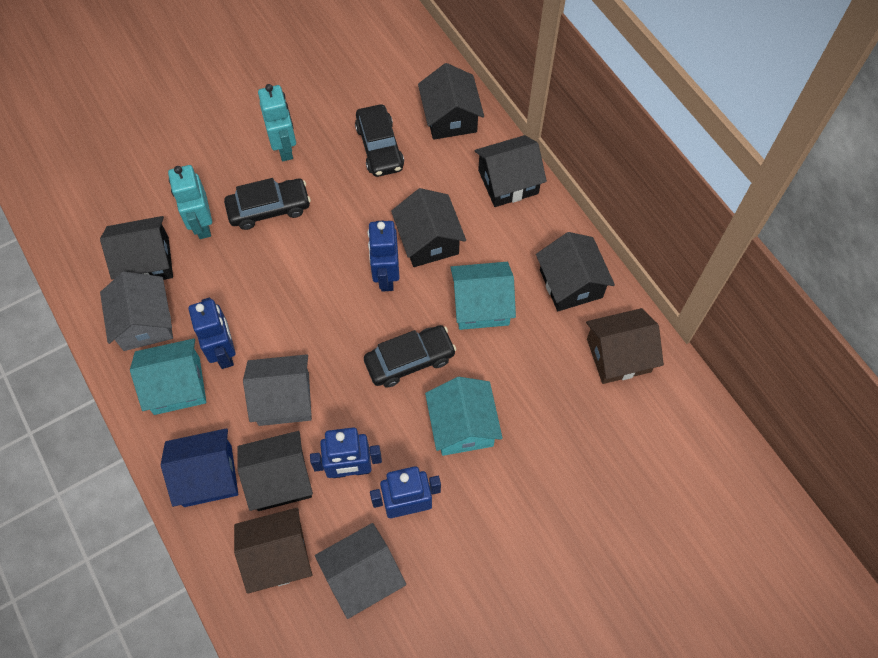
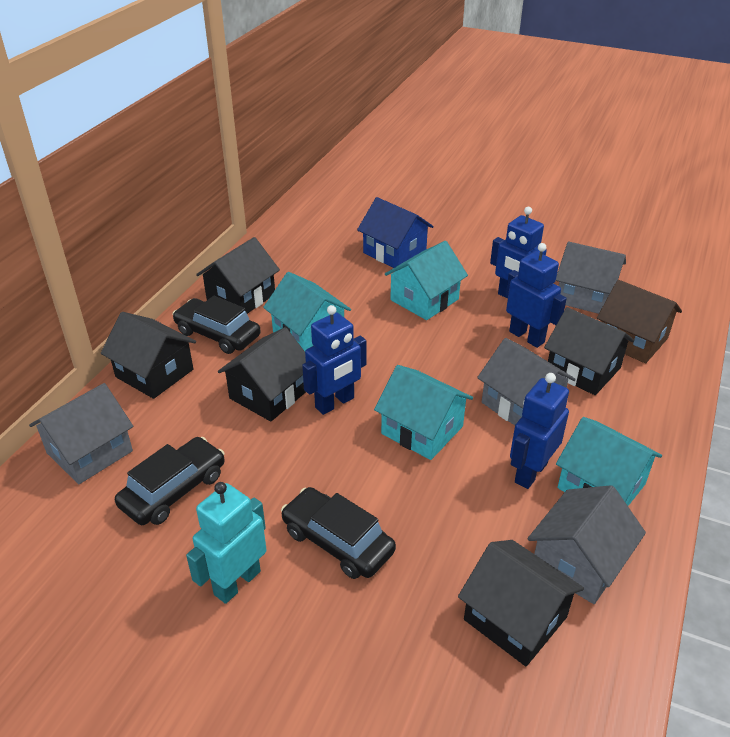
camera: 125 degrees left, 25 degrees down
(202, 224) = (415, 595): turquoise robot -> none
(208, 475) = (638, 412): blue house -> blue house (394, 252)
(315, 313) = (422, 430): none -> turquoise house
(410, 360) = (402, 349): black car -> black car (218, 334)
(450, 117) = (90, 452): black house -> grey house
(618, 355) = (286, 254): brown house -> none

